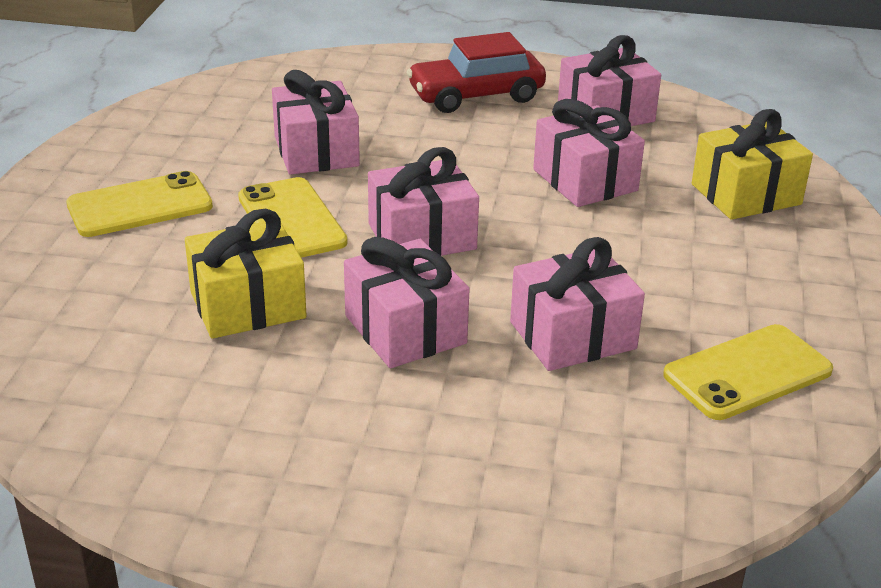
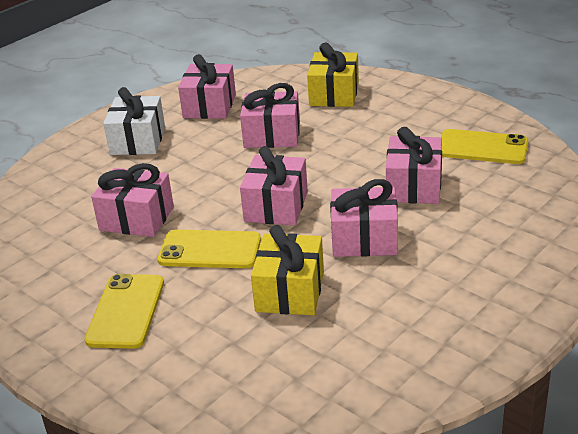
camera: 55 degrees left, 0 degrees up
(476, 96) = (138, 141): red car -> white gift
(747, 373) = (482, 148): yellow phone -> yellow phone turned 75 degrees counterclockwise

